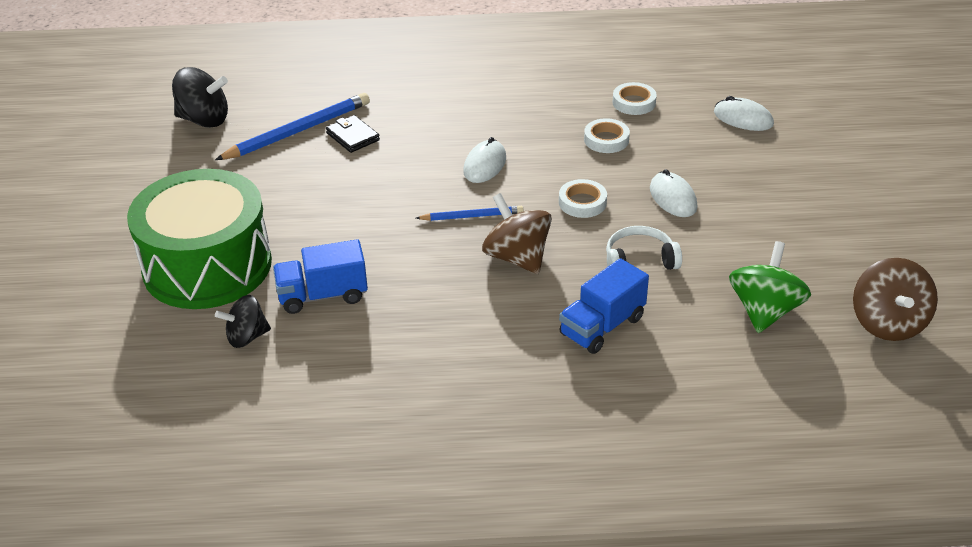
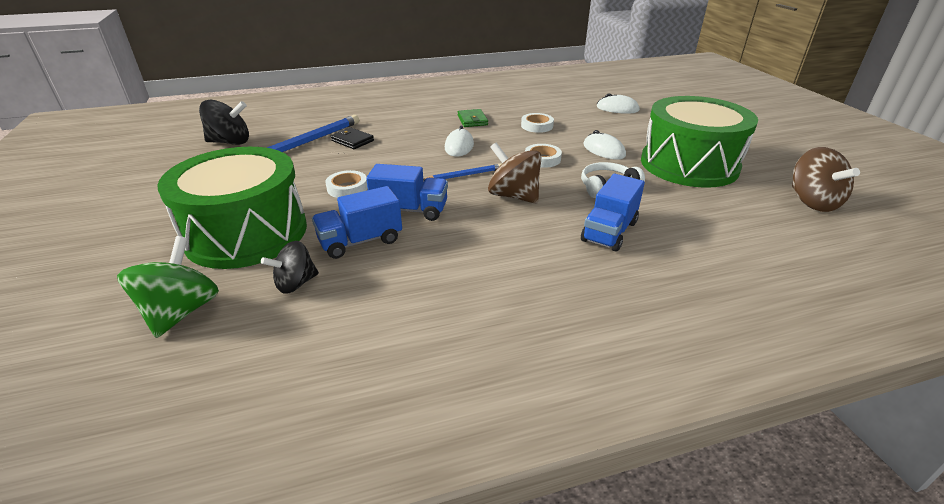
camera: 15 degrees left, 5 degrees down
(389, 260) = (410, 210): none -> blue truck
(522, 117) = (472, 120): none -> green wallet
(634, 102) = (542, 107): white tape -> white tape (347, 188)
(764, 311) = (721, 206): green spinning top -> green spinning top (181, 312)
(772, 239) = (689, 164): none -> green drum

